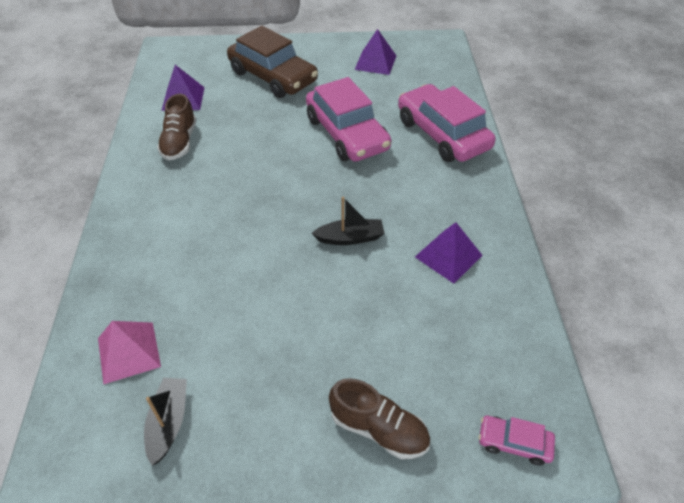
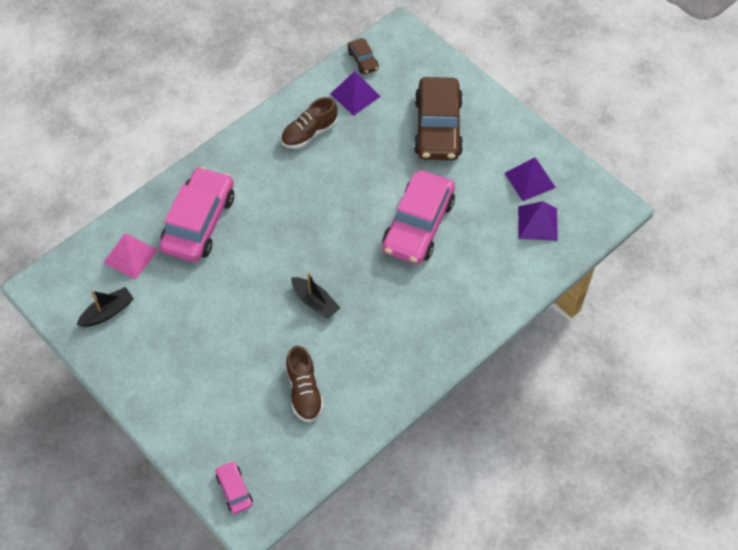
camera: 50 degrees right, 10 degrees up
(160, 78) = (363, 60): none -> brown car
(378, 429) = (186, 415): brown shoe -> brown shoe (304, 391)
(442, 134) = (480, 287): pink car -> pink car (199, 222)
(448, 256) = (351, 370): purple pyramid -> purple pyramid (537, 223)

